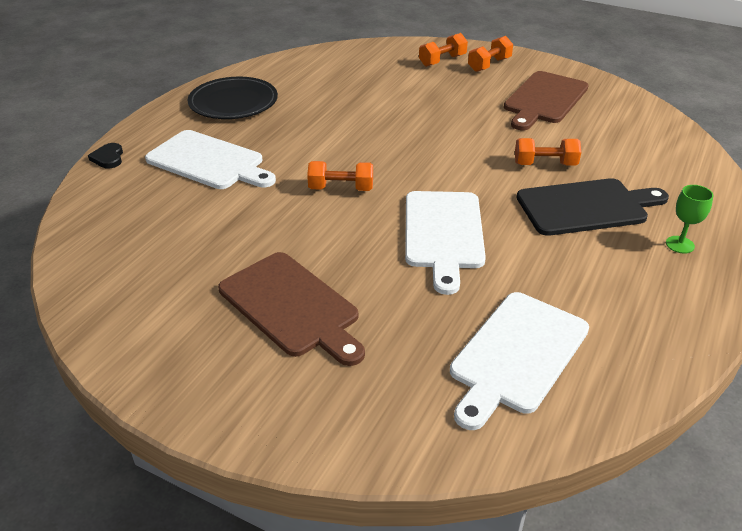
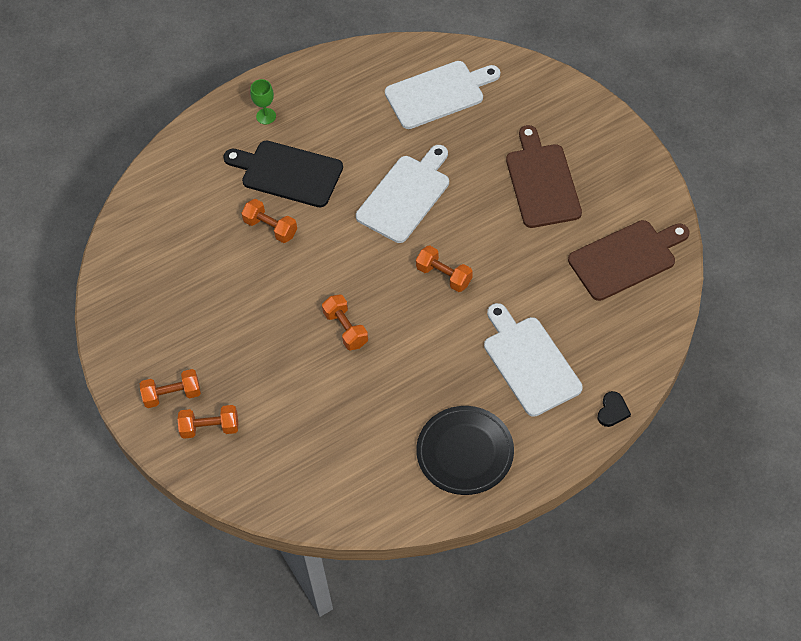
camera: 145 degrees left, 20 degrees up
(398, 130) = (346, 329): none -> orange dumbbell
(544, 99) = (182, 309): brown cutting board -> brown cutting board (625, 258)

